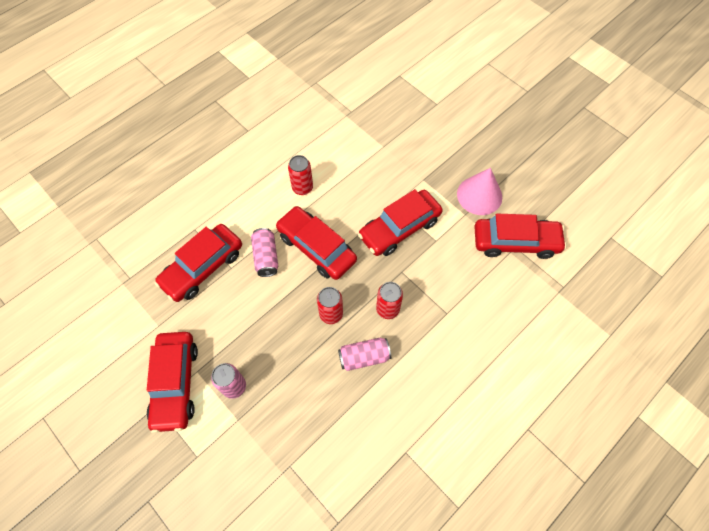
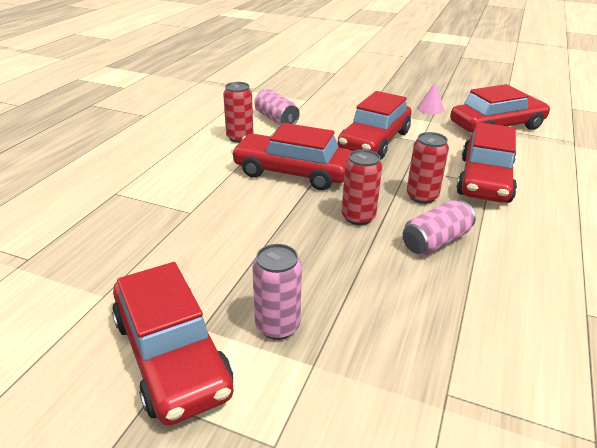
camera: 25 degrees left, 30 degrees down
(203, 267) = (147, 221): red car -> red car (484, 179)
(266, 257) = (233, 193): pink can -> pink can (276, 119)
(479, 195) = (430, 109): pink cone -> pink cone, size x0.53

